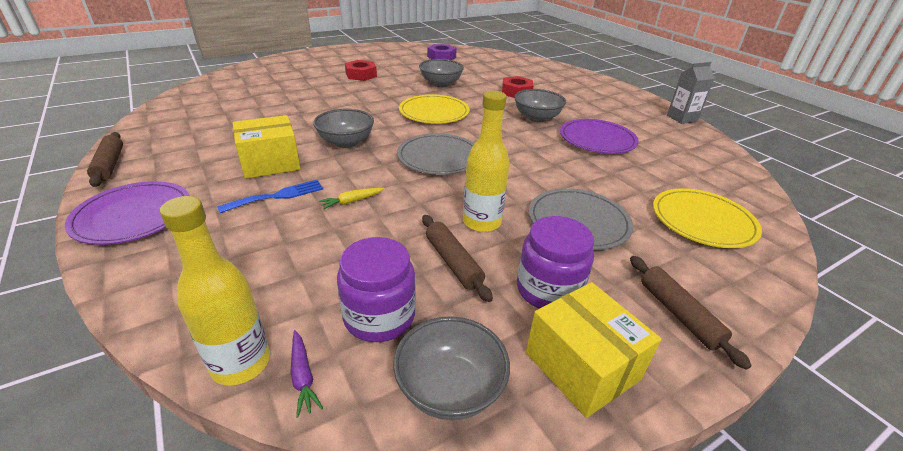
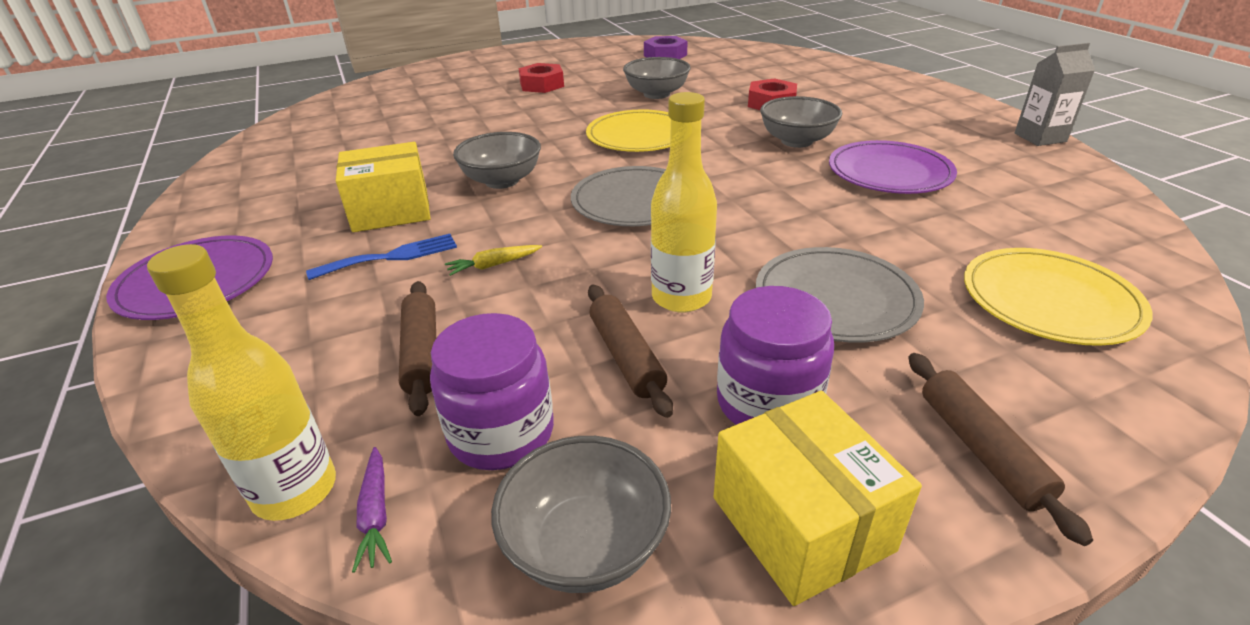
camera: 10 degrees right, 0 degrees up
(109, 165) = (181, 214): brown rolling pin -> brown rolling pin (422, 354)

